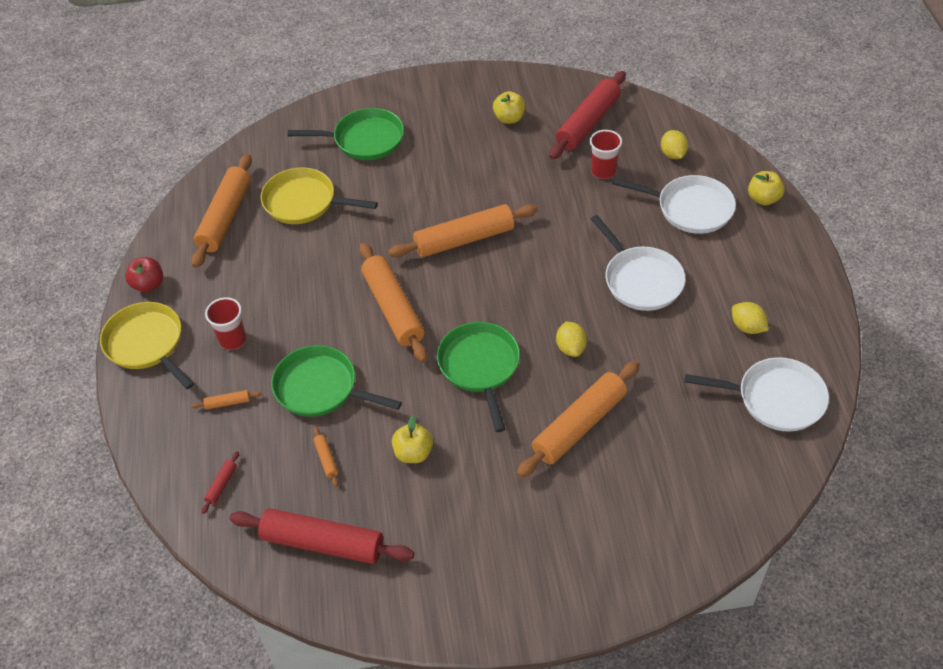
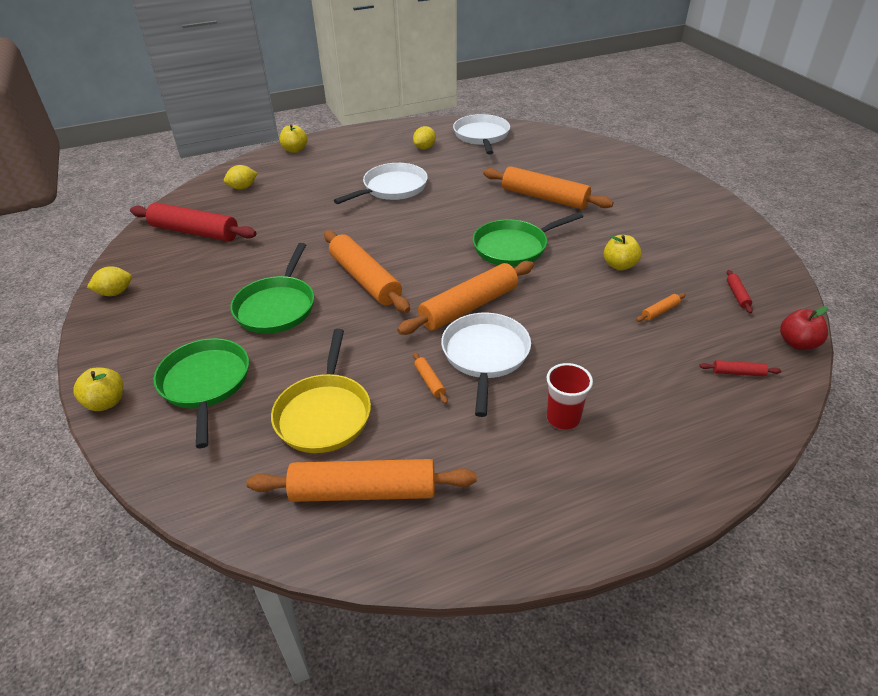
camera: 105 degrees left, 10 degrees down
(147, 344) = (611, 505): yellow pan -> none
(148, 285) = (513, 543): red apple -> red apple (797, 343)
(228, 403) = (646, 397): orange rolling pin -> orange rolling pin (429, 381)
(320, 388) = (587, 333): green pan -> green pan (277, 307)
(323, 543) = (737, 295): red rolling pin -> red rolling pin, size x0.40
(509, 118) = (180, 279): yellow apple -> yellow apple (106, 402)
(570, 348) = (473, 209): yellow lemon -> yellow lemon (115, 293)
(603, 171) = (264, 217): red cup -> none
(690, 208) = (308, 175): white pan -> white pan (485, 355)

